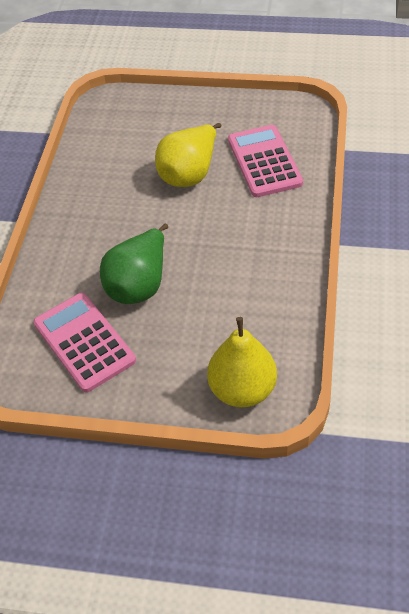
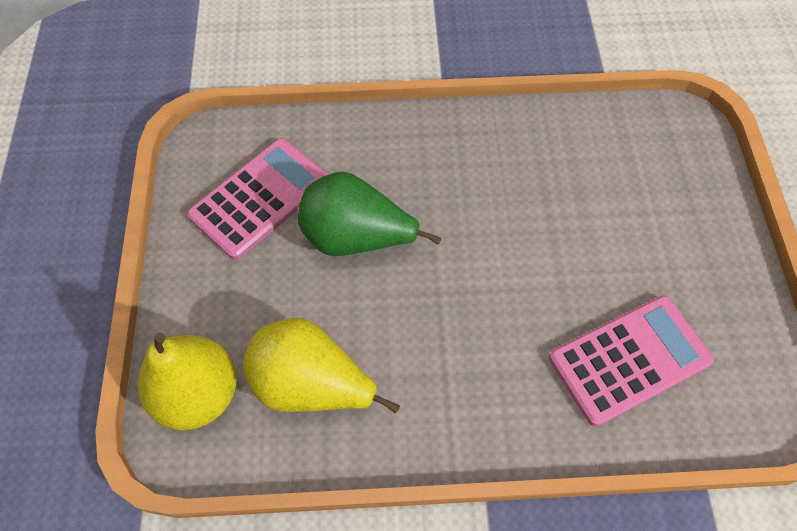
camera: 75 degrees right, 10 degrees up
(189, 173) = (572, 259): yellow pear -> yellow pear (311, 384)

